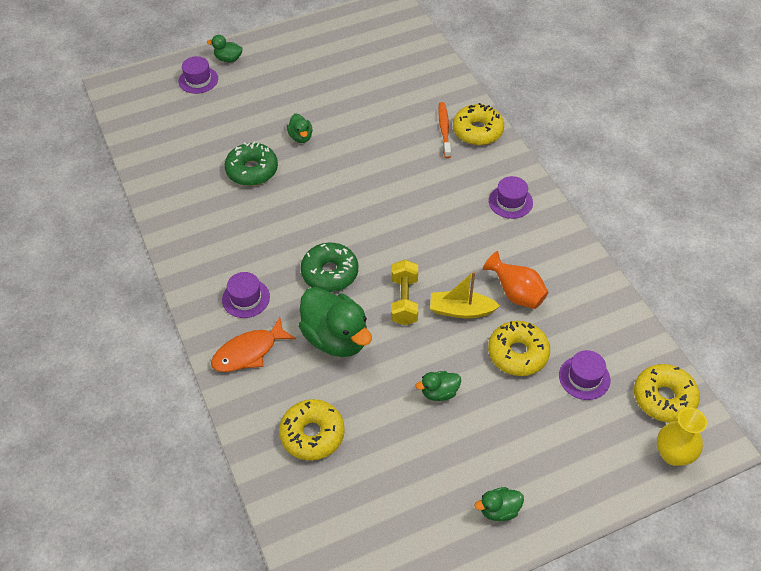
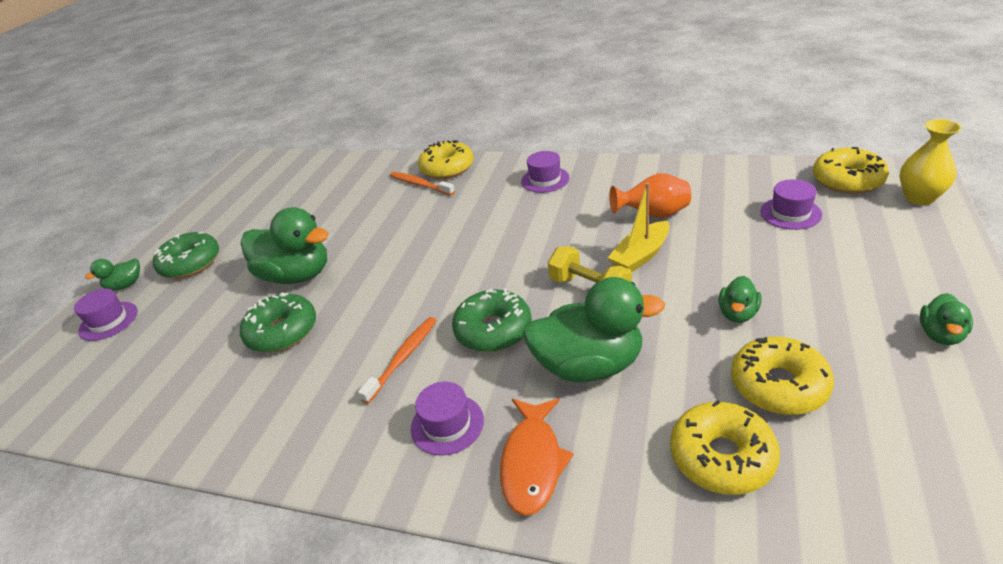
camera: 45 degrees left, 15 degrees down
(269, 73) = (191, 263): none -> green donut
(276, 244) = (403, 358): none -> orange toothbrush
(301, 137) = (297, 275): green duck -> green duck, size x2.08
(518, 353) = (728, 241): yellow donut -> yellow donut (779, 385)

